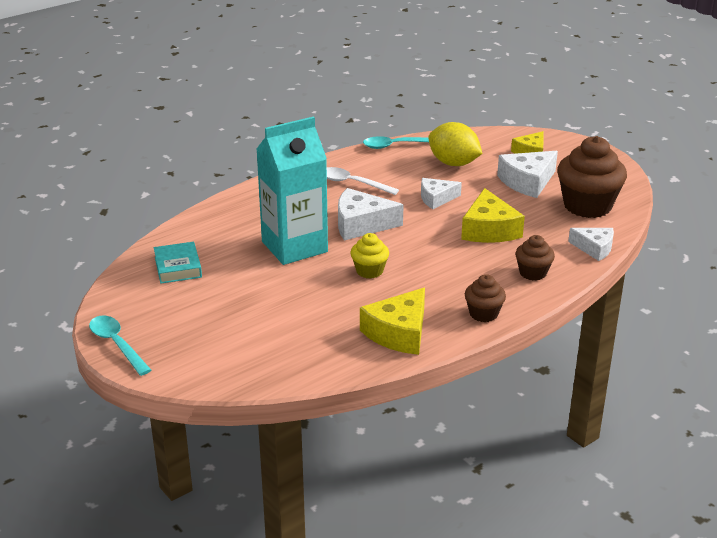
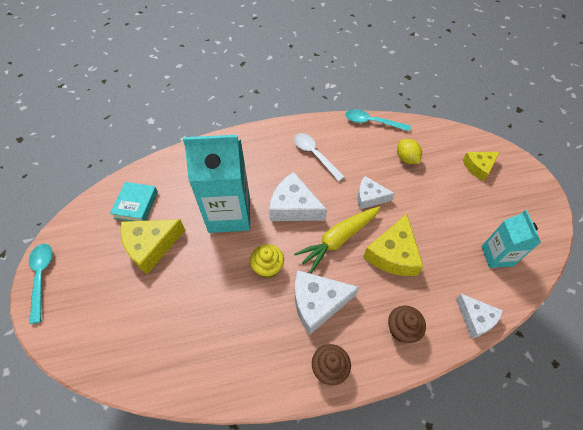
camera: 25 degrees right, 25 degrees up
(399, 333) = (245, 361): yellow cheese -> yellow cheese (151, 246)
(427, 234) = (338, 239): none -> yellow carrot
(453, 163) = (406, 158): yellow lemon -> yellow lemon, size x0.61
(527, 182) = (457, 204): white cheese -> white cheese (318, 303)
(587, 206) = (497, 256): brown cupcake -> turquoise carton

